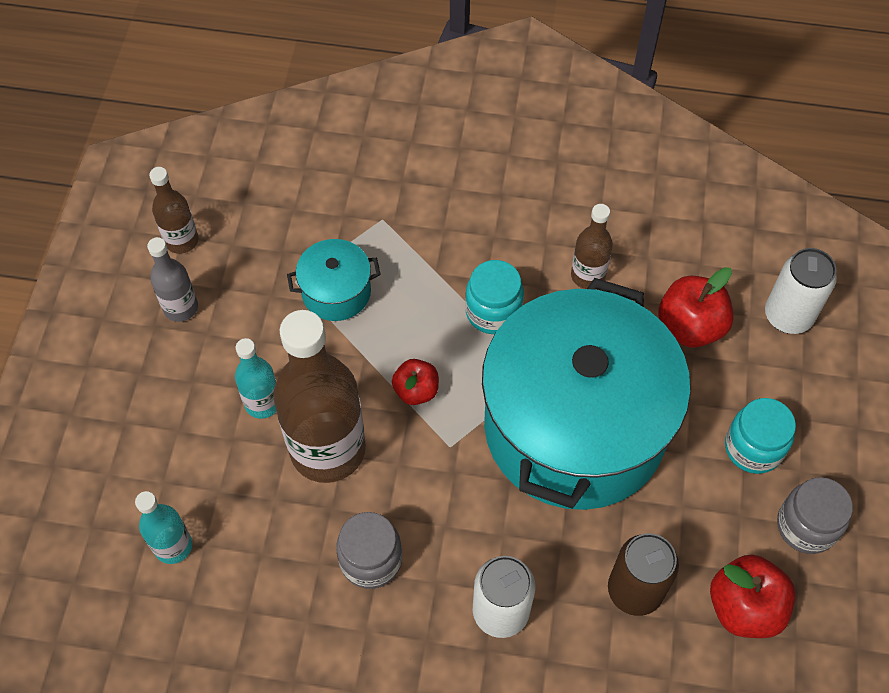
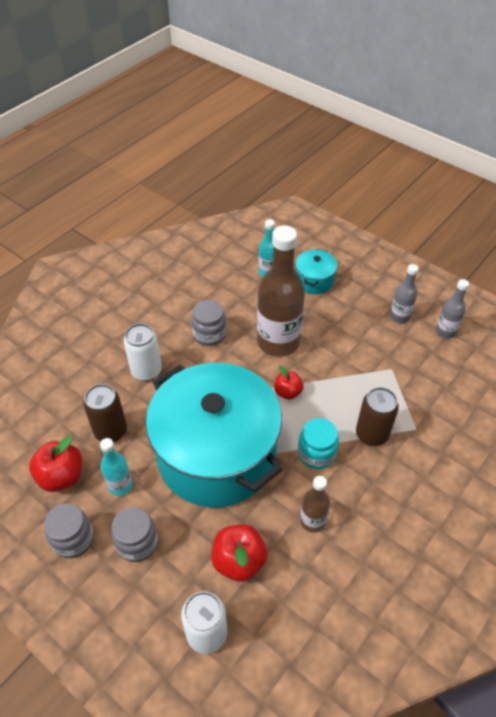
camera: 120 degrees right, 10 degrees down
(181, 240) = (445, 331): brown bottle -> grey bottle
(262, 403) = (321, 327): turquoise bottle -> turquoise bottle (120, 485)
(336, 292) = (373, 384): turquoise pot -> turquoise pot (314, 280)
(423, 263) = (372, 434): none -> brown can
(753, 448) = (137, 543): turquoise jar -> grey jar

